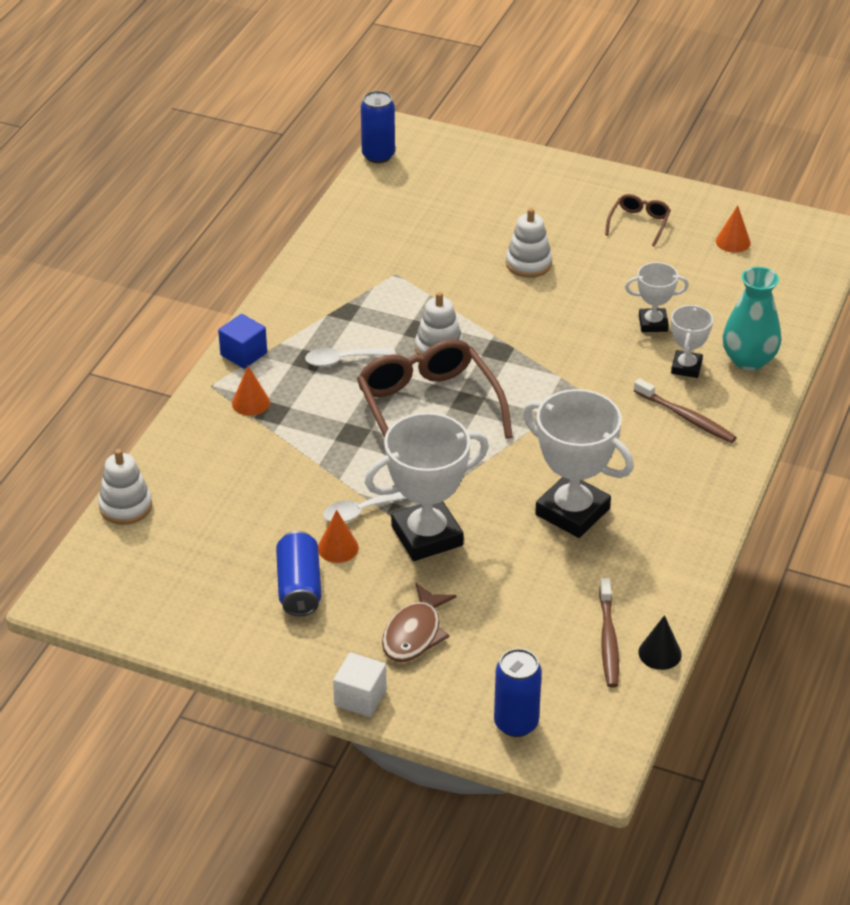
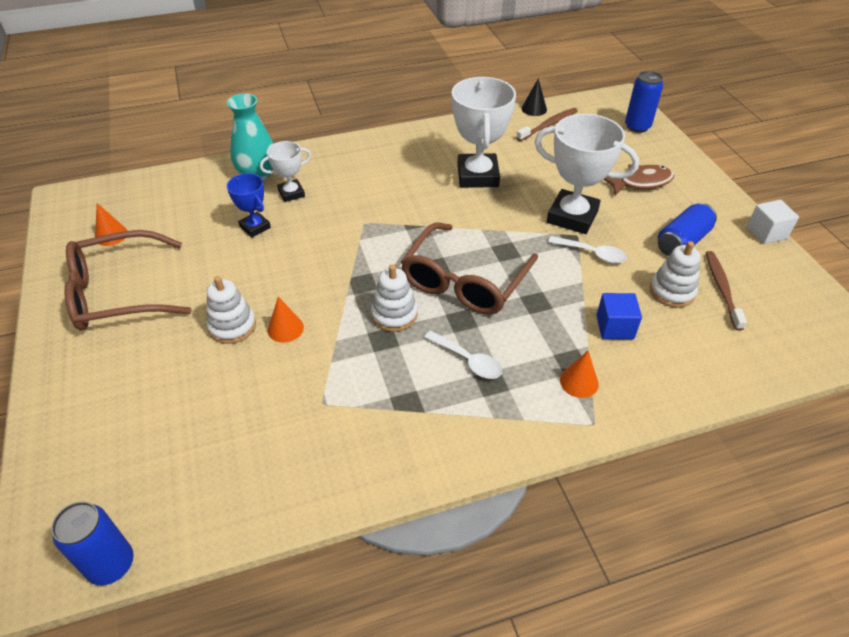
camera: 130 degrees left, 5 degrees up
(125, 506) = (760, 372): white stacking toy -> white stacking toy (672, 291)
(243, 354) = (534, 431): blue cube -> blue cube (615, 327)
(338, 548) = (633, 245): orange cone -> orange cone (285, 328)
(360, 697) = (705, 177): white cube -> white cube (766, 233)
(639, 223) = (119, 293): brown glasses -> brown glasses, size x2.09
(653, 323) = (255, 227): white trophy -> blue trophy
(686, 417) = (343, 173): brown toothbrush -> brown toothbrush (722, 289)

